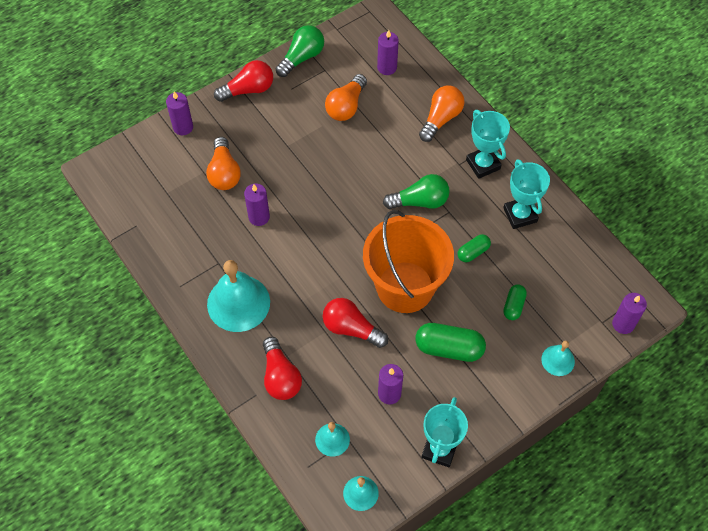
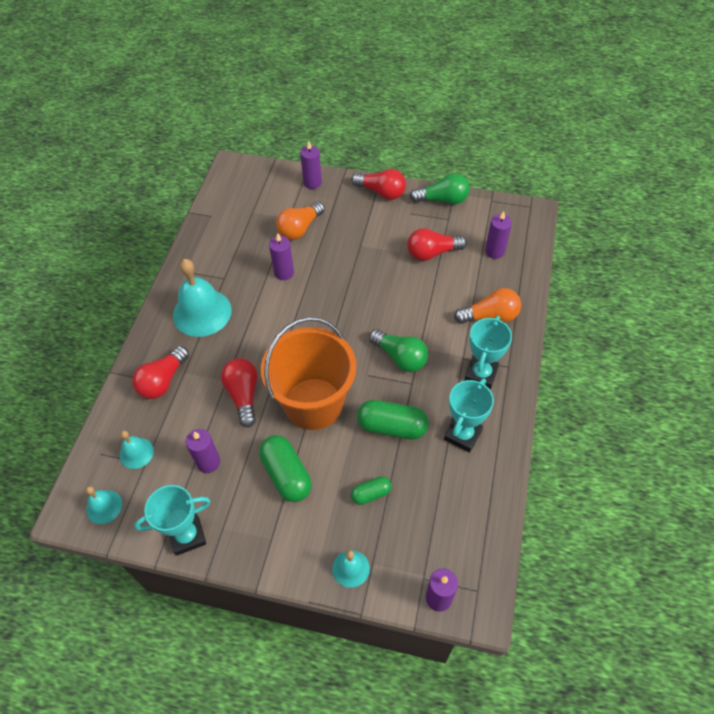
camera: 50 degrees right, 5 degrees down
(346, 106) = (432, 253): orange light bulb -> red light bulb
(473, 252) = (392, 427): green capsule -> green capsule, size x1.77

